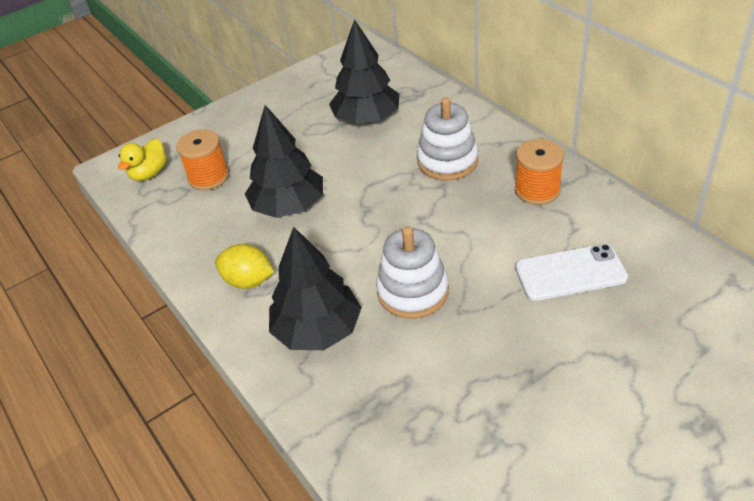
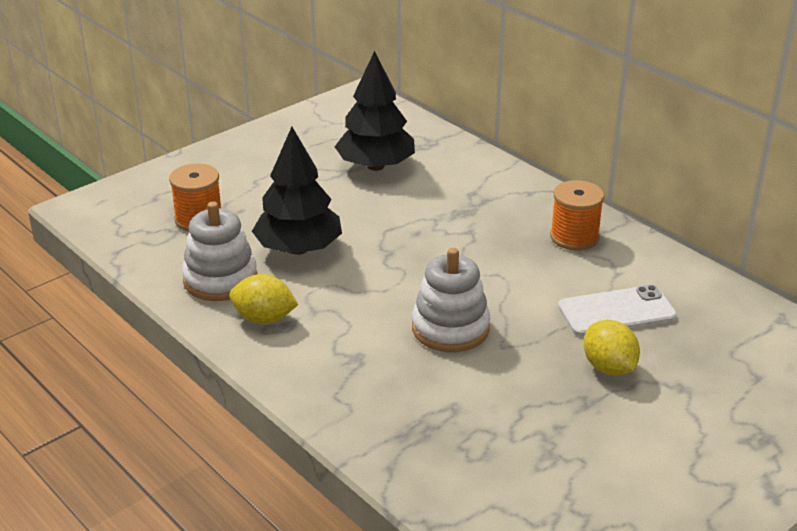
camera: 10 degrees left, 10 degrees down
(149, 173) = (126, 215): yellow duck -> none
(318, 330) = (350, 363): black tree -> none
(447, 161) = (473, 208): white stacking toy -> white stacking toy (220, 280)
(557, 337) = (608, 368): none -> yellow lemon

